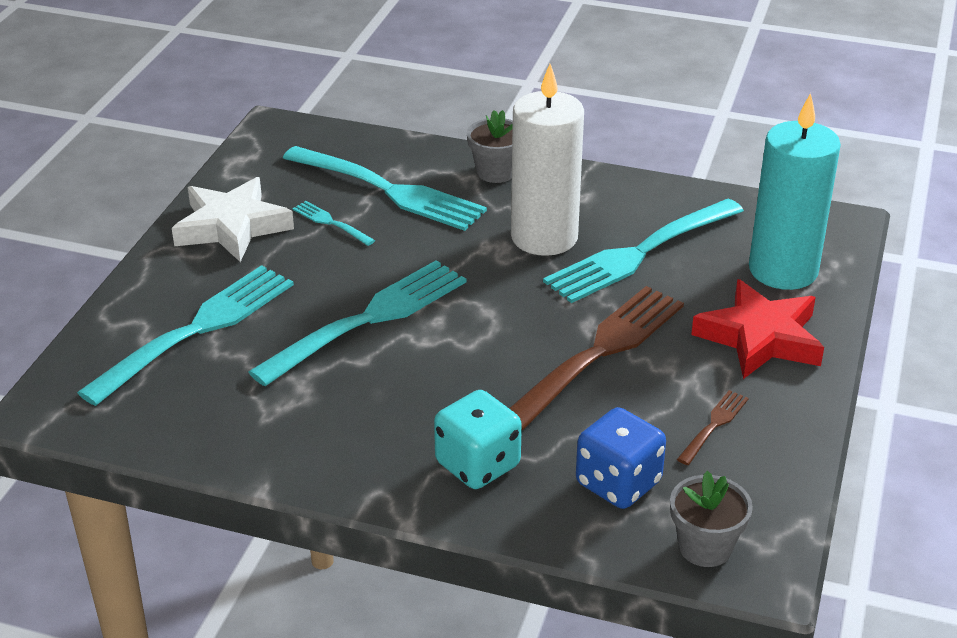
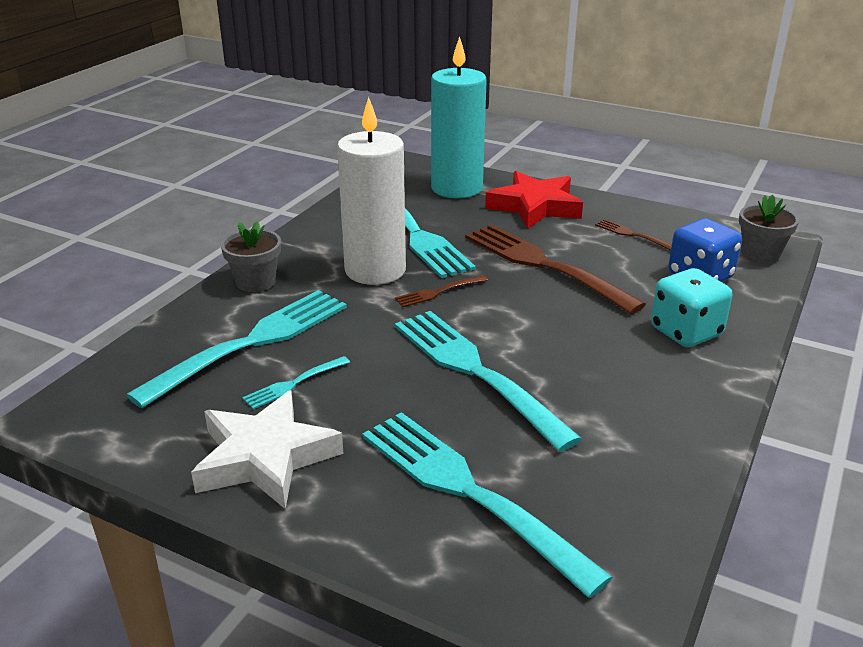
camera: 80 degrees left, 5 degrees down
(512, 283) = (439, 292): none -> brown fork

